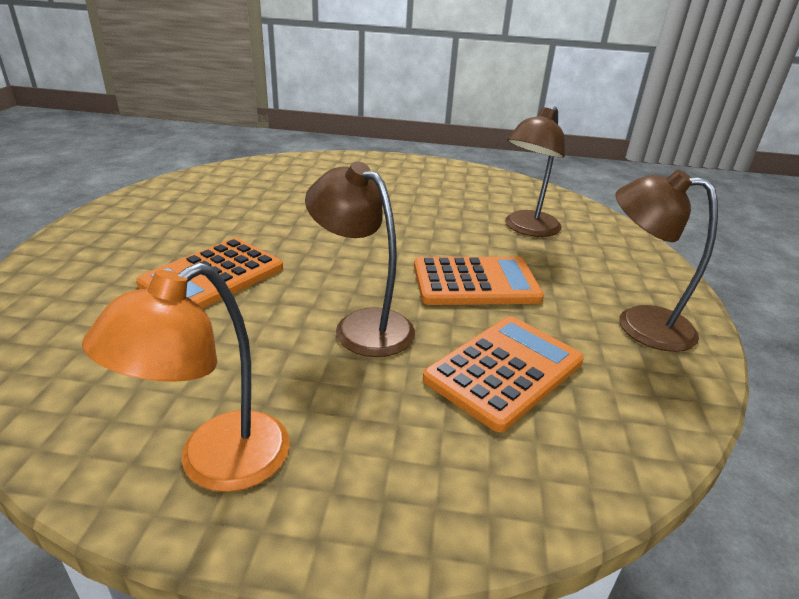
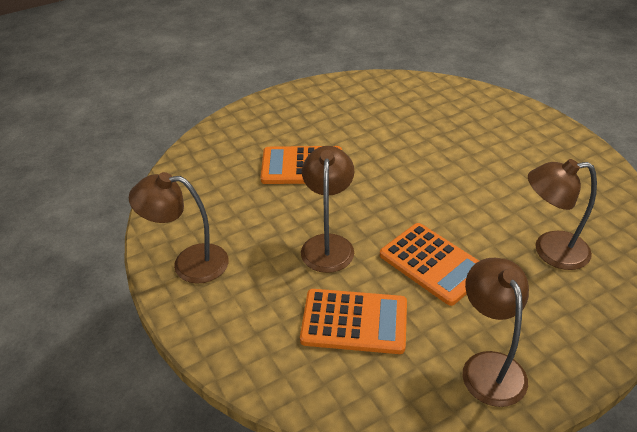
camera: 55 degrees right, 10 degrees up
(216, 464) = (189, 263): orange lamp -> brown lamp

